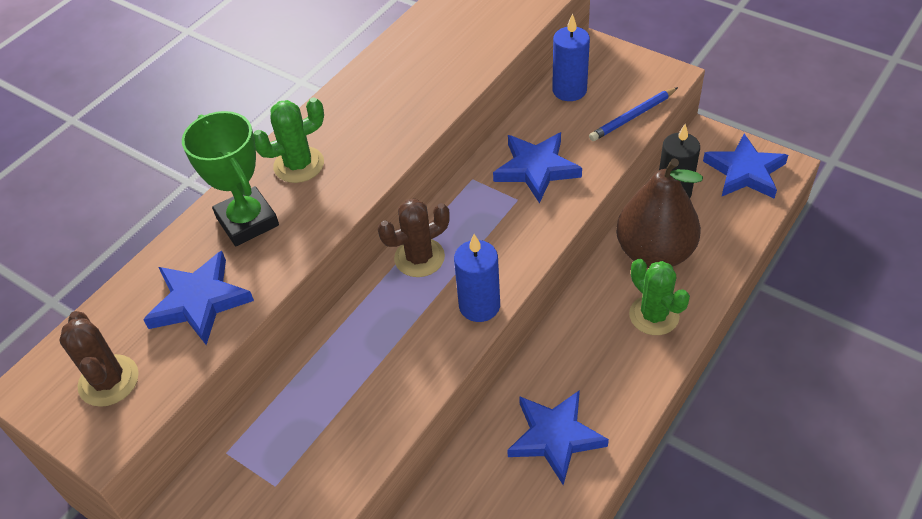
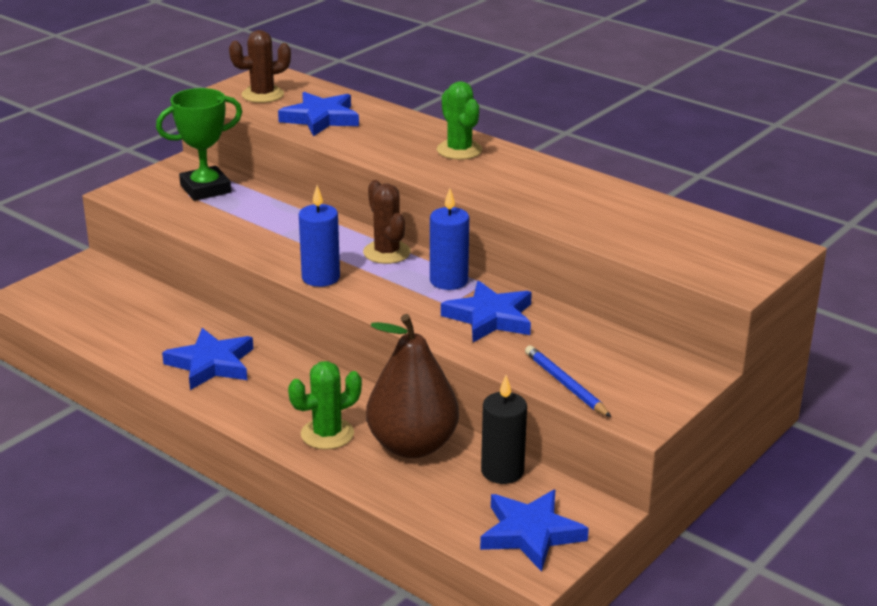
camera: 90 degrees right, 20 degrees down
(247, 221) = (398, 132): green trophy -> green trophy (205, 189)
(569, 90) = (616, 348): blue candle -> blue candle (448, 281)

